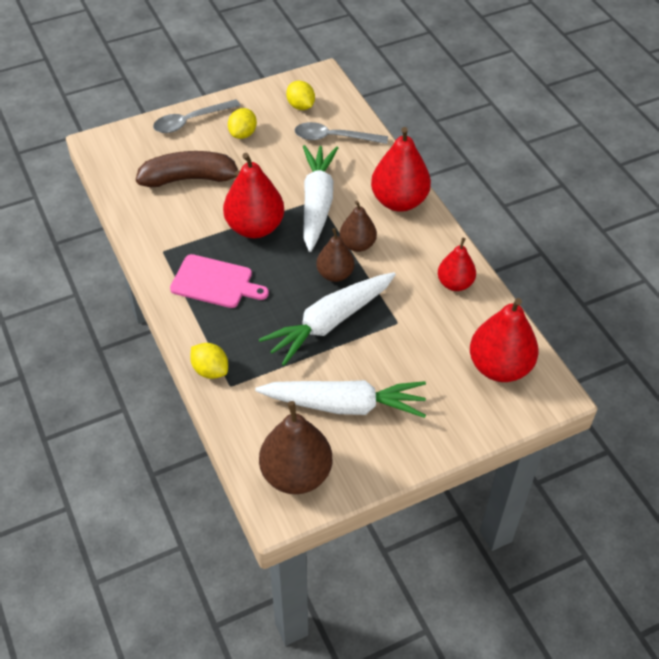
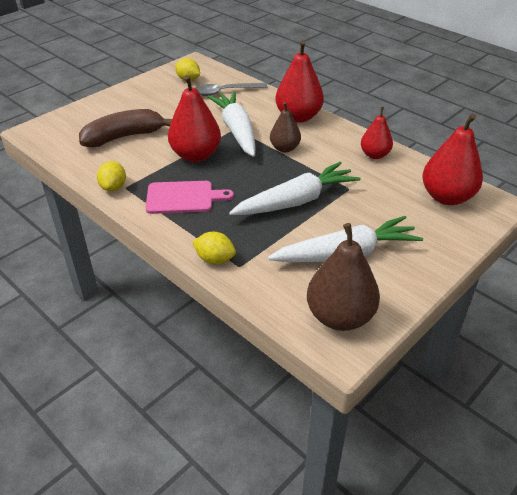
camera: 20 degrees left, 10 degrees down
(190, 121) = (105, 103): grey spoon -> none
(243, 134) = (152, 103): yellow lemon -> yellow lemon (113, 187)
(330, 322) = (296, 201): white carrot -> white carrot turned 150 degrees counterclockwise
(335, 274) = (279, 170): brown pear -> none

